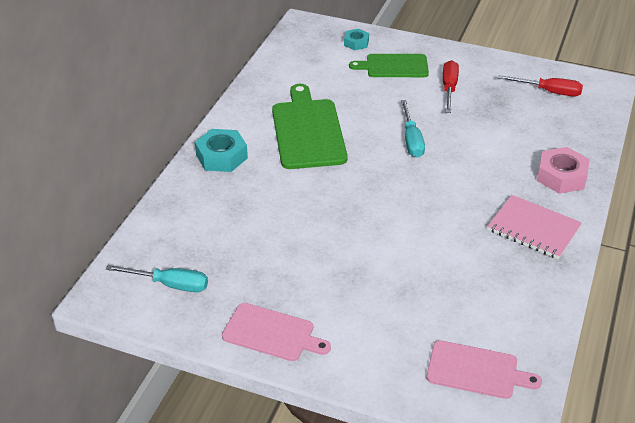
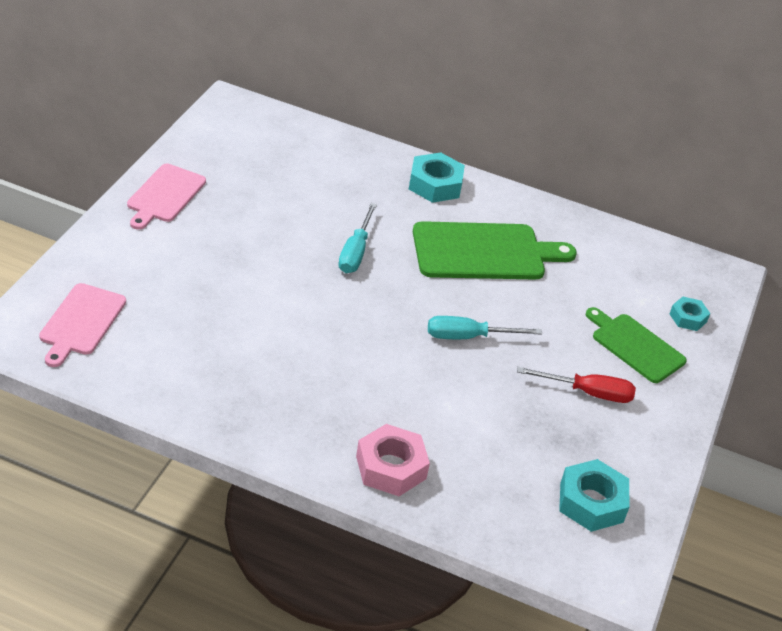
camera: 85 degrees right, 0 degrees up
(170, 284) = (241, 141): turquoise screwdriver -> turquoise screwdriver (355, 252)
(394, 66) = (635, 346): green cutting board -> green cutting board turned 45 degrees counterclockwise
(533, 229) = (290, 415): pink notebook -> none
(549, 92) = (591, 502): red screwdriver -> turquoise nut

